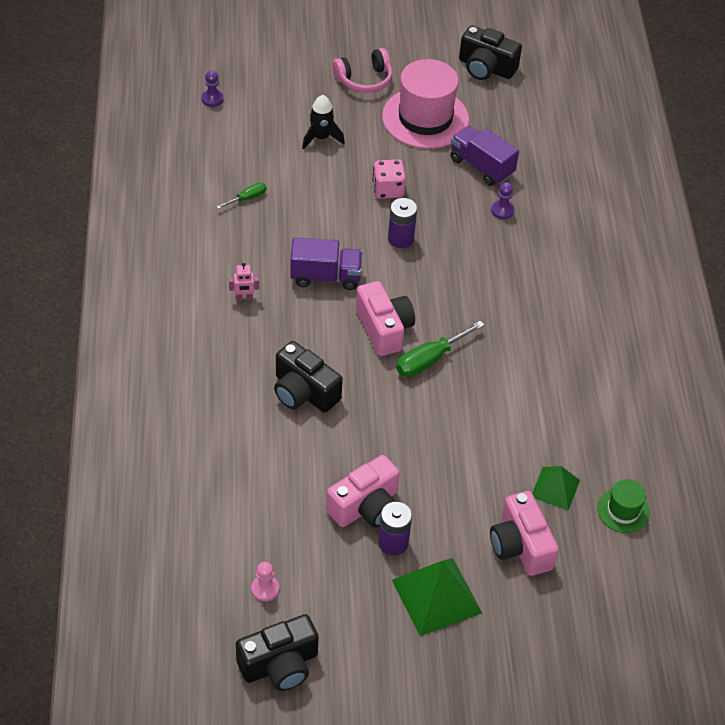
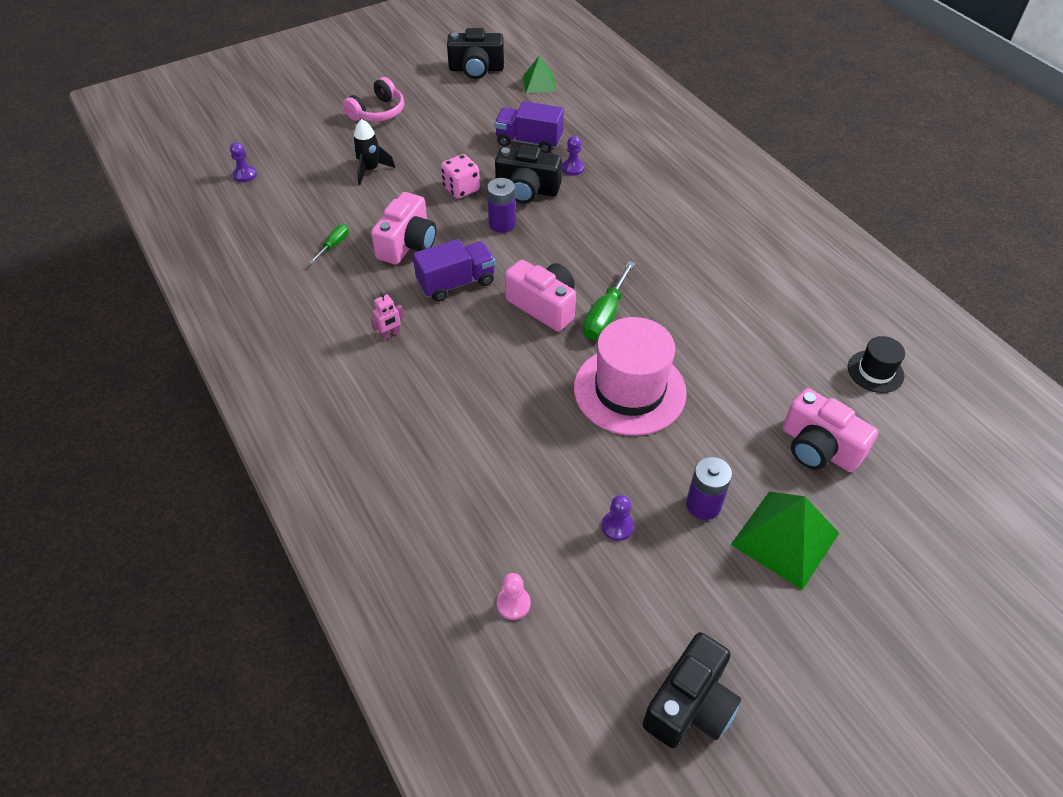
camera: 25 degrees left, 0 degrees up
(265, 589) = (613, 624): pink pawn -> pink pawn (513, 603)
(304, 392) = (510, 397): black camera -> black camera (527, 190)
(316, 526) = (617, 526): none -> purple pawn
(366, 506) = (650, 481): pink camera -> pink camera (407, 244)
(425, 118) = (453, 122): pink hat -> pink hat (629, 390)
(555, 488) = (804, 379): green pyramid -> green pyramid (539, 83)
(623, 510) = (875, 371): green hat -> black hat

